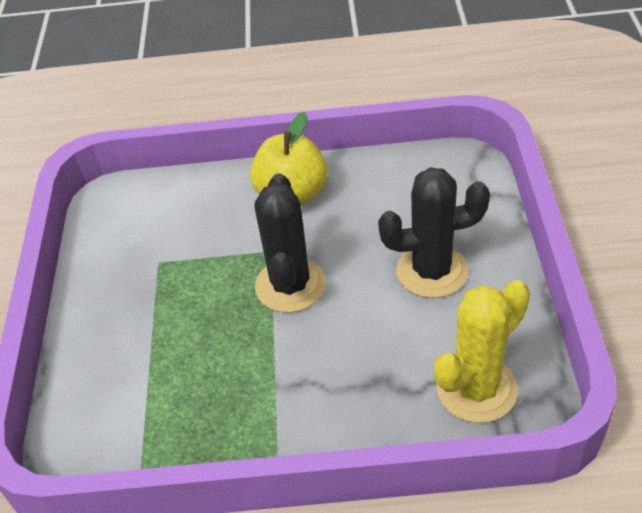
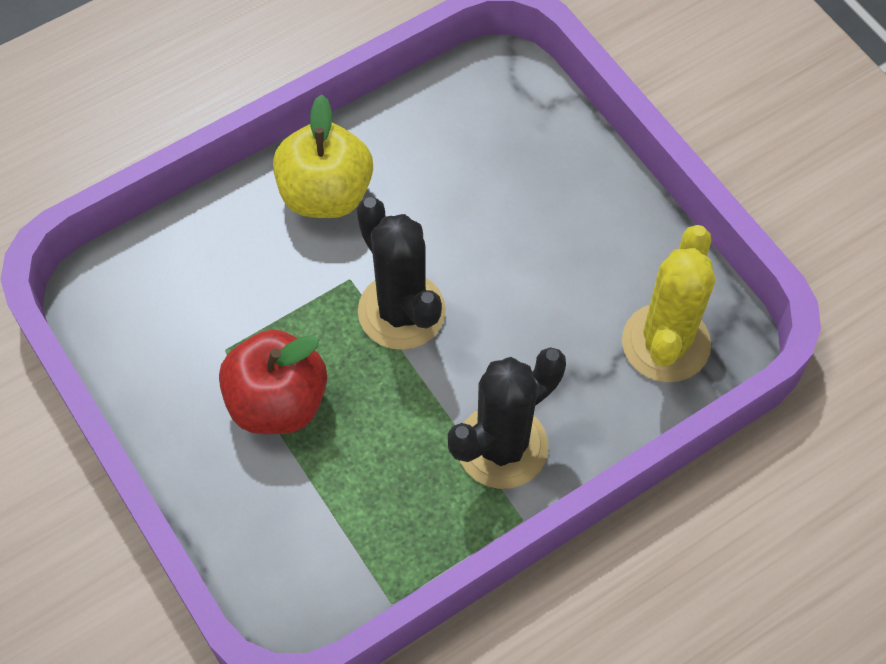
camera: 35 degrees left, 15 degrees up
(166, 308) = (277, 402): none -> red apple
(432, 271) = (544, 228): black cactus -> black cactus (502, 446)

